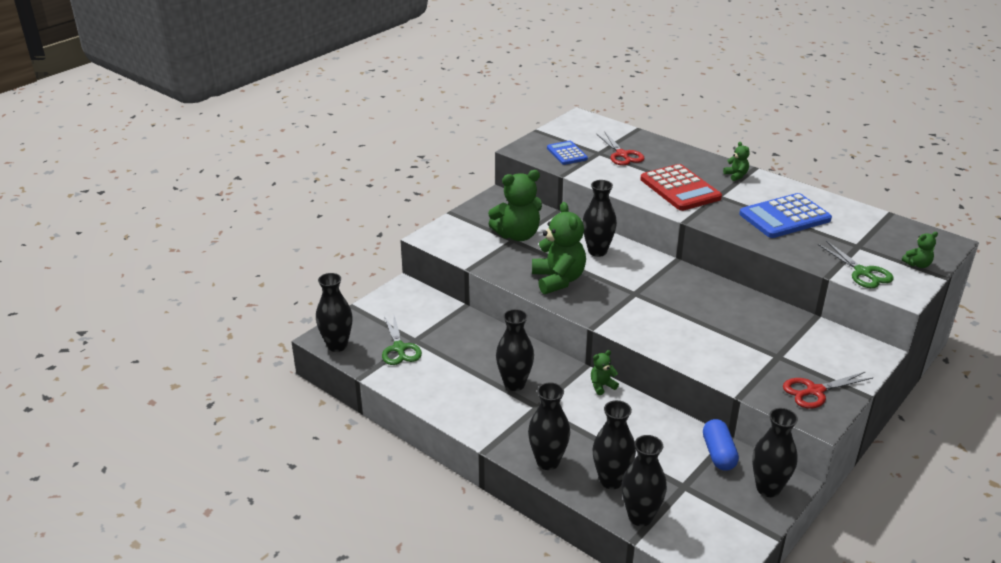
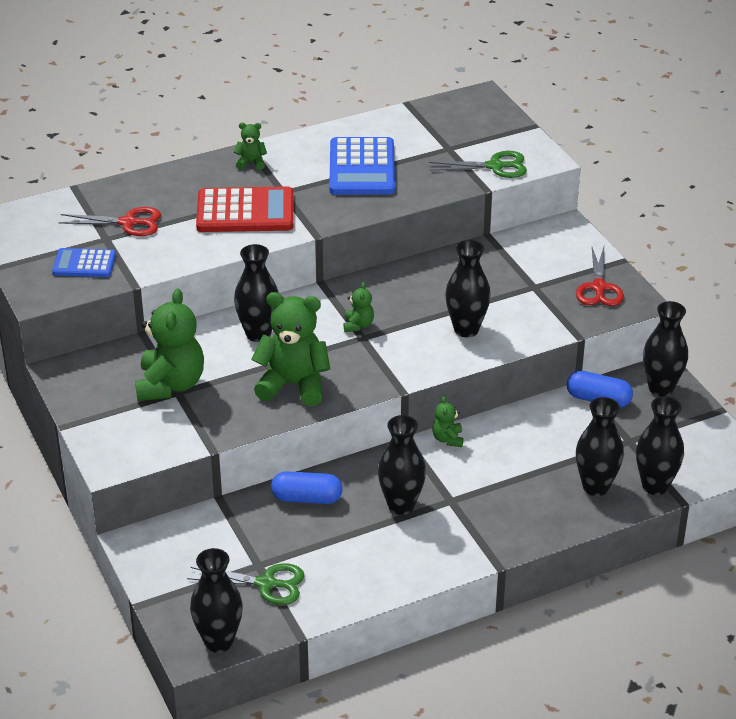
camera: 65 degrees left, 5 degrees up
(490, 340) = (307, 498): none -> blue capsule
(548, 462) = (543, 523): black vase -> black vase (466, 329)
(917, 264) = (505, 130): green teddy bear -> green teddy bear (358, 325)

